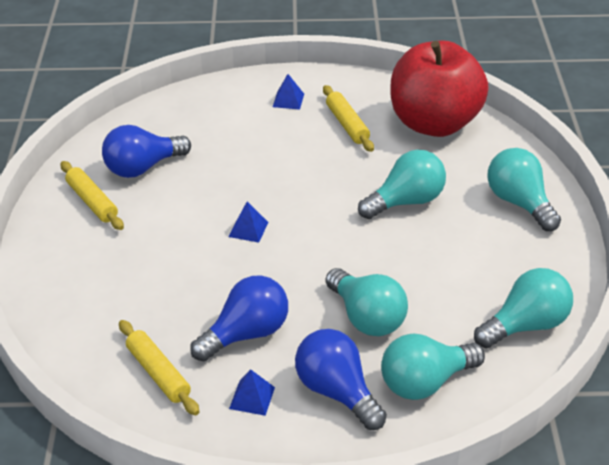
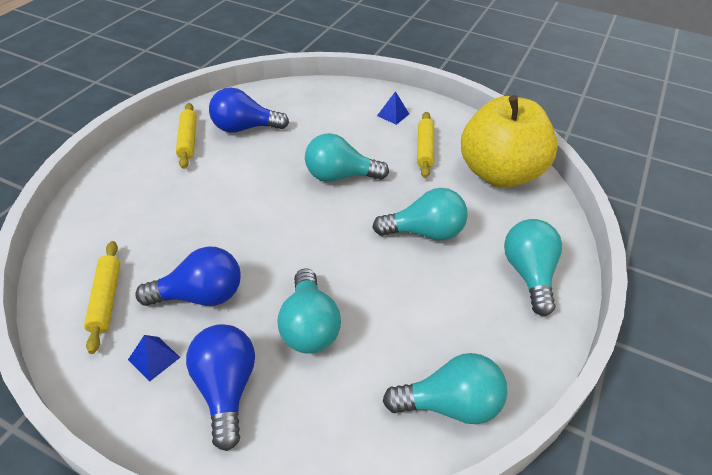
camera: 25 degrees right, 5 degrees up
(248, 229) = (278, 205): blue pyramid -> none
(425, 382) = (310, 419): turquoise light bulb -> turquoise light bulb (340, 176)
(434, 123) = (499, 174): red apple -> yellow apple

